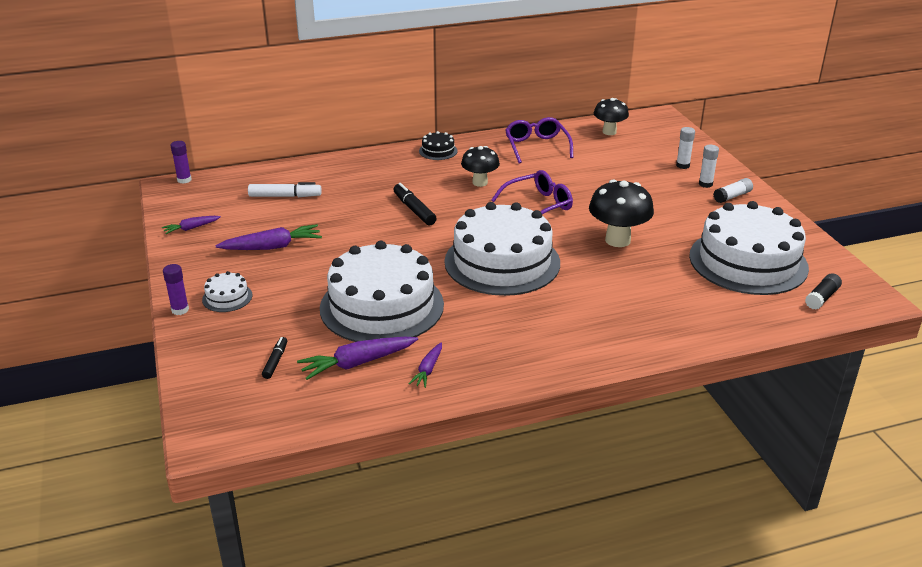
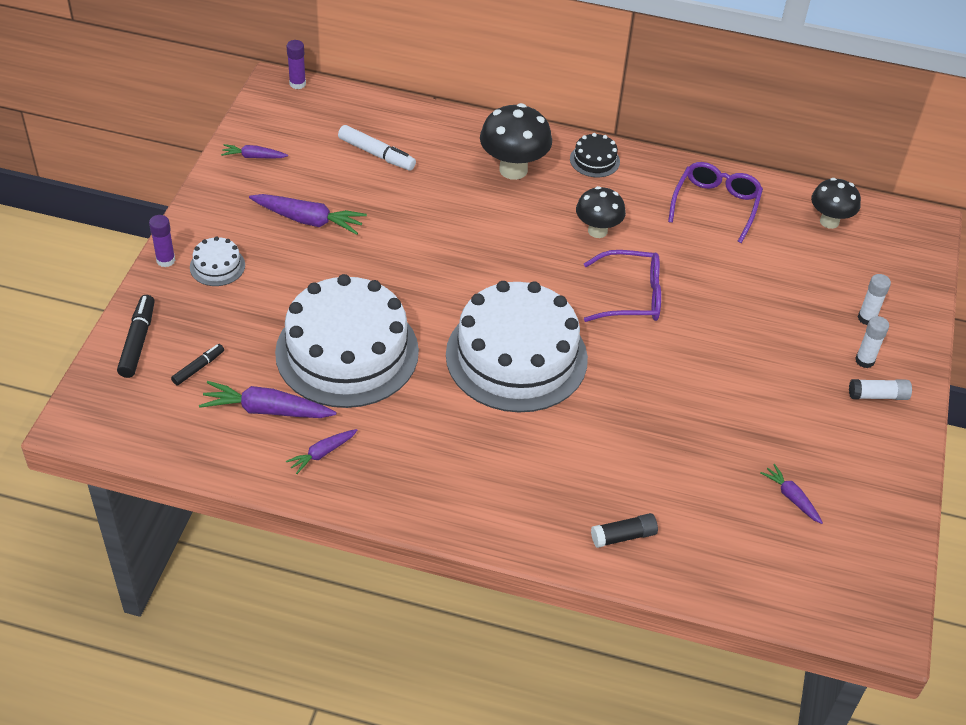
camera: 30 degrees right, 15 degrees up
(414, 210) = (490, 237): black marker -> black marker (137, 341)
(617, 240) = (671, 390): black mushroom -> black mushroom (513, 170)
(748, 261) = (791, 498): white cake -> purple carrot
(821, 298) = (823, 592): black glue stick -> black glue stick (623, 536)

